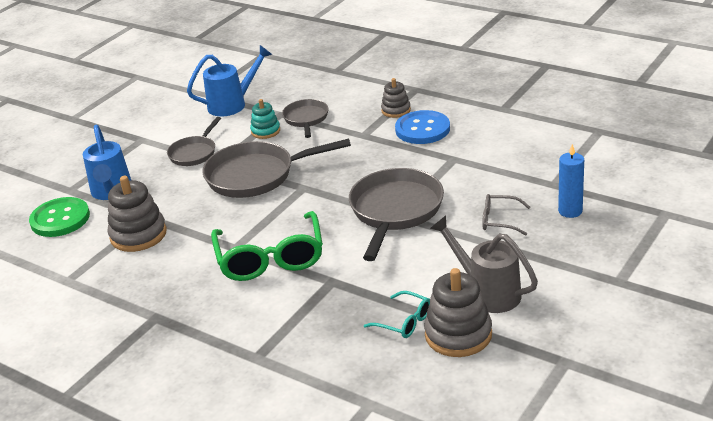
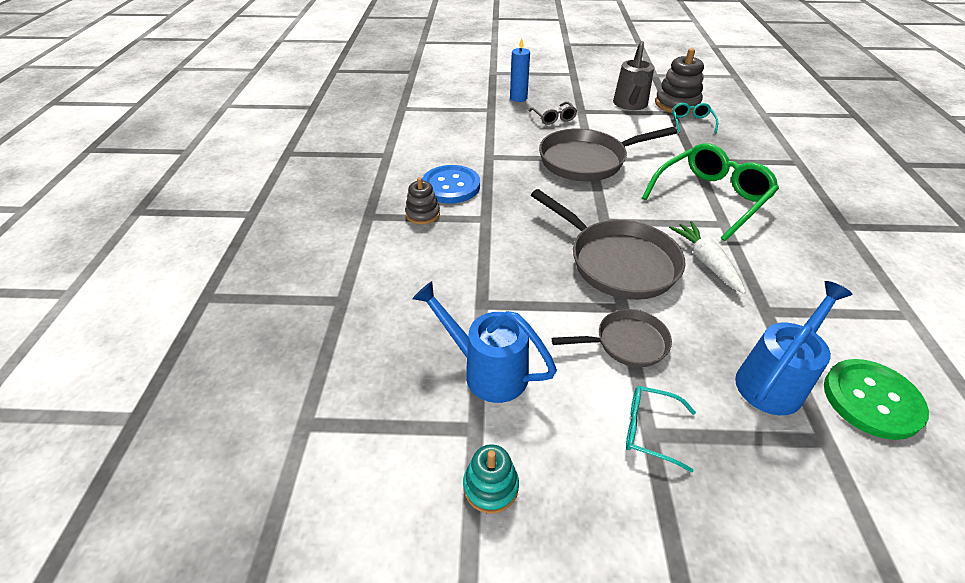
camera: 125 degrees left, 10 degrees up
(138, 235) = (795, 300): grey stacking toy -> none
(143, 140) = (650, 430): none -> turquoise glasses
(211, 215) = (706, 262): none -> white carrot
(265, 131) = (530, 298): turquoise stacking toy -> turquoise stacking toy (490, 486)
(306, 119) = (480, 274): grey pan -> none

